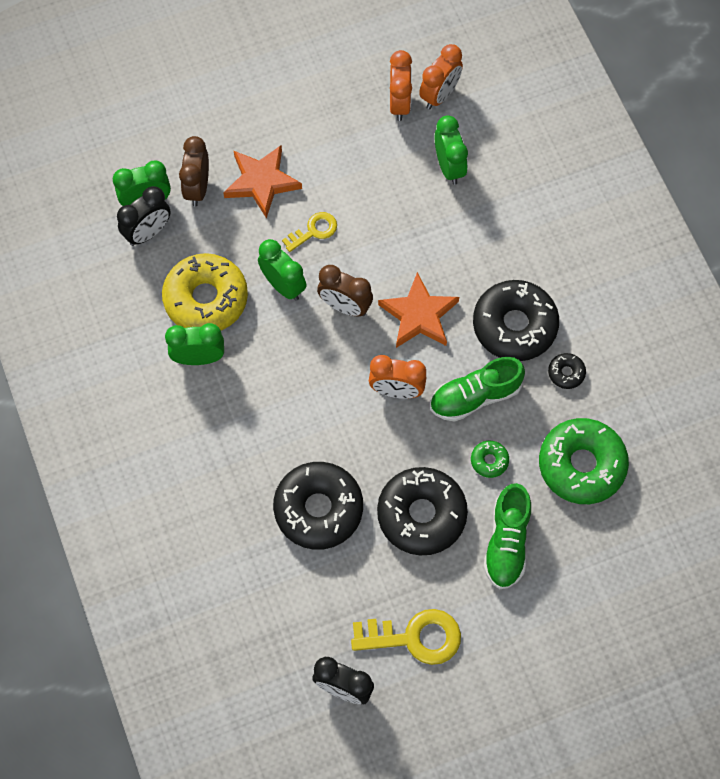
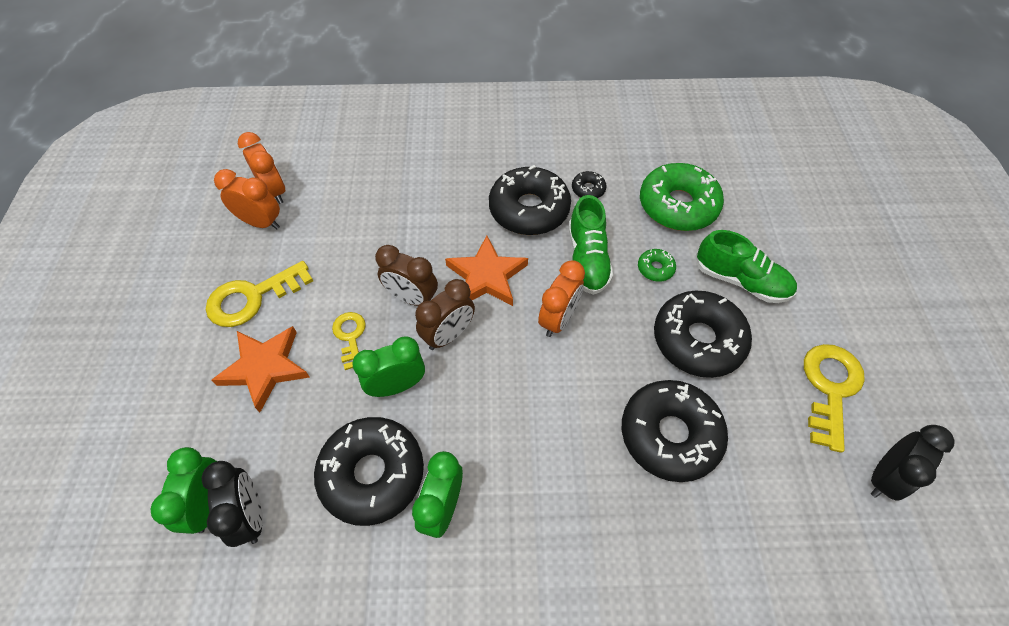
camera: 70 degrees left, 10 degrees down
(197, 188) = (230, 437): brown clock -> brown clock (412, 298)
(206, 299) = (372, 474): yellow donut -> black donut
(320, 138) = (252, 298): none -> yellow key
(449, 167) = (349, 207): green clock -> none

